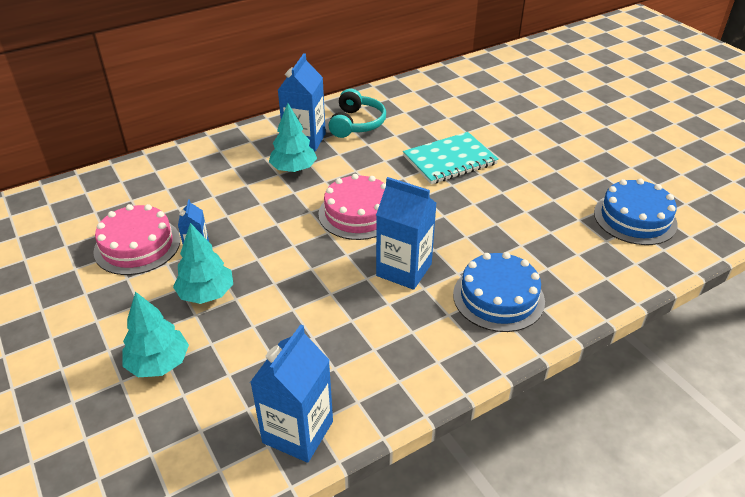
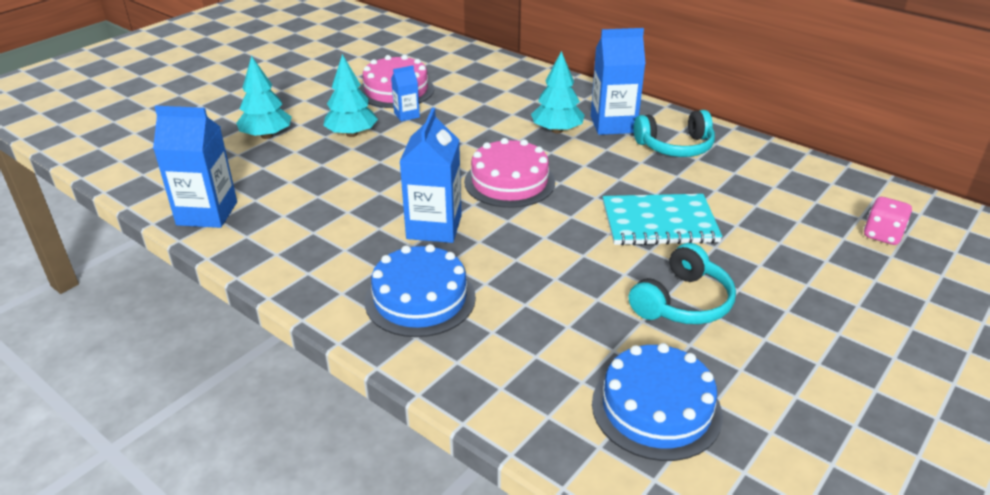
camera: 70 degrees right, 5 degrees down
(449, 160) = (659, 222): turquoise notebook -> turquoise notebook turned 45 degrees counterclockwise
(499, 88) = (882, 235): none -> pink dice
(540, 178) = (682, 302): none -> turquoise headphones

